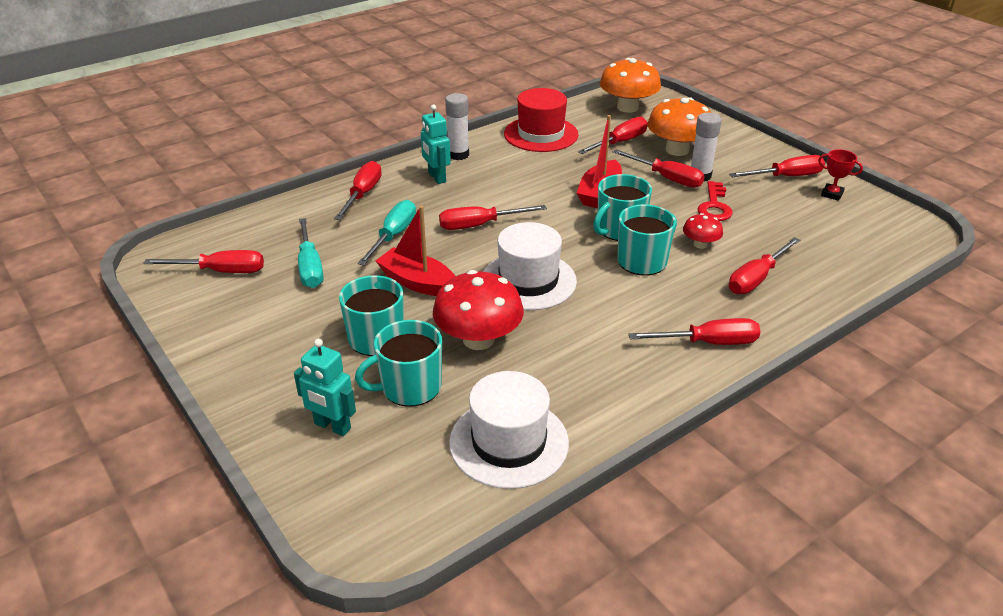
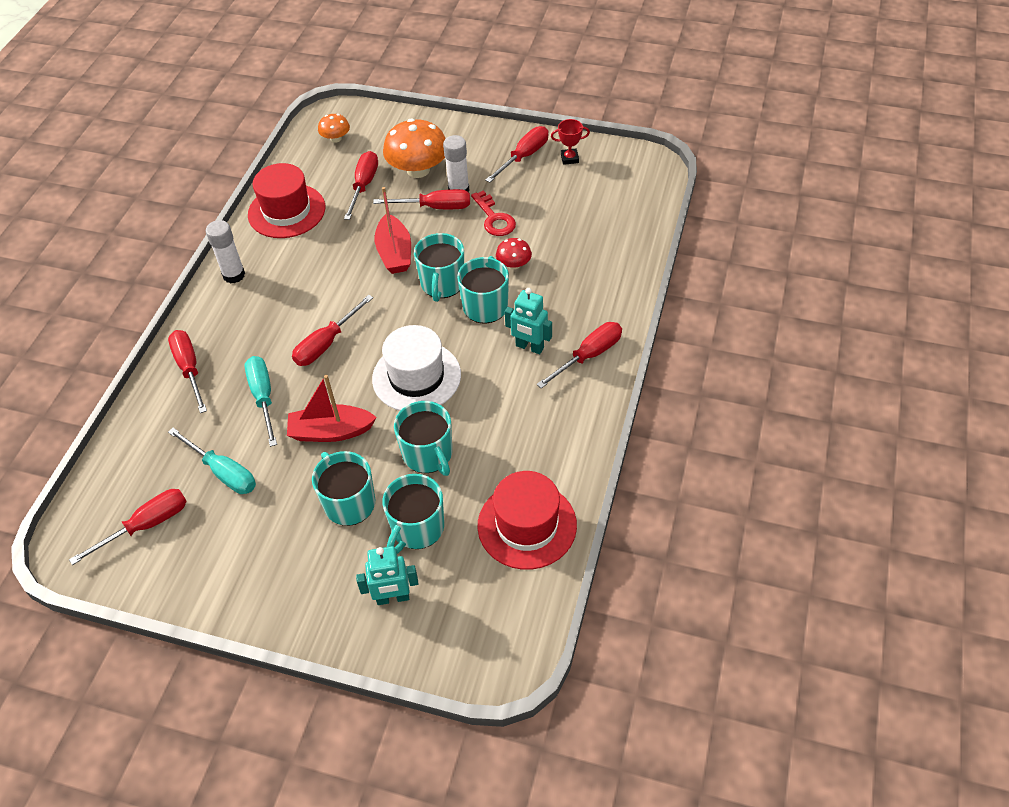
camera: 35 degrees left, 15 degrees up
(436, 178) = (239, 312): turquoise robot -> turquoise robot (529, 347)
(478, 339) = (428, 454): red mushroom -> turquoise mug
(509, 442) = (527, 525): white hat -> red hat
(627, 107) = (336, 138): orange mushroom -> orange mushroom, size x0.51
(756, 278) = (577, 276): red screwdriver -> none

